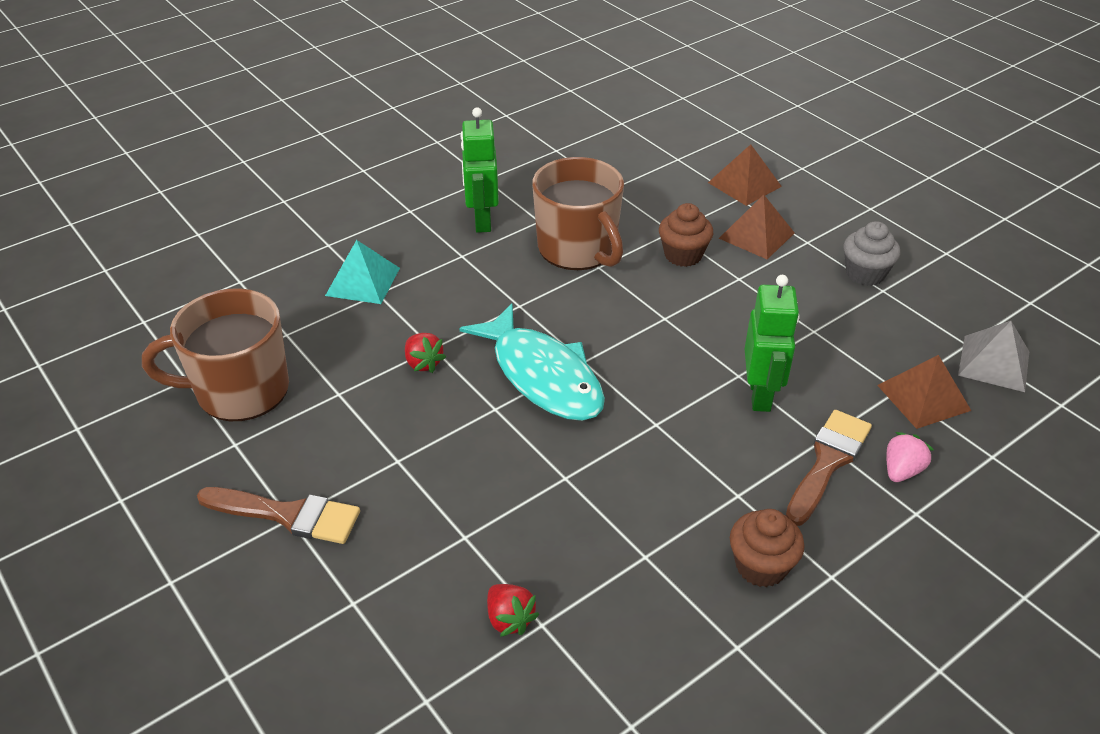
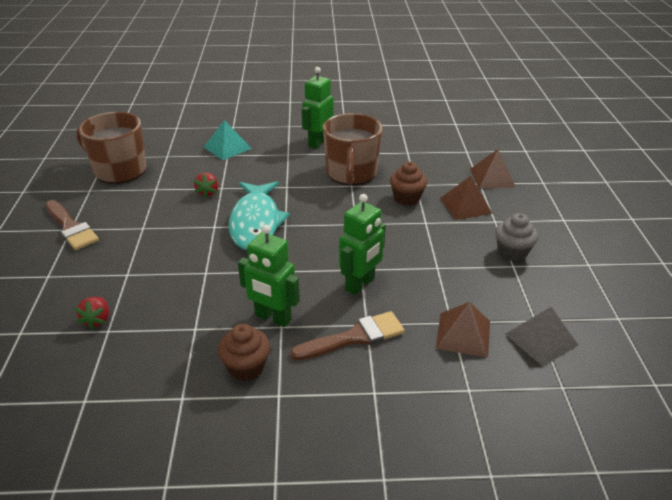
camera: 35 degrees right, 5 degrees down
(716, 490) = (273, 318): none -> green robot
(901, 470) = (395, 365): pink strawberry -> none

